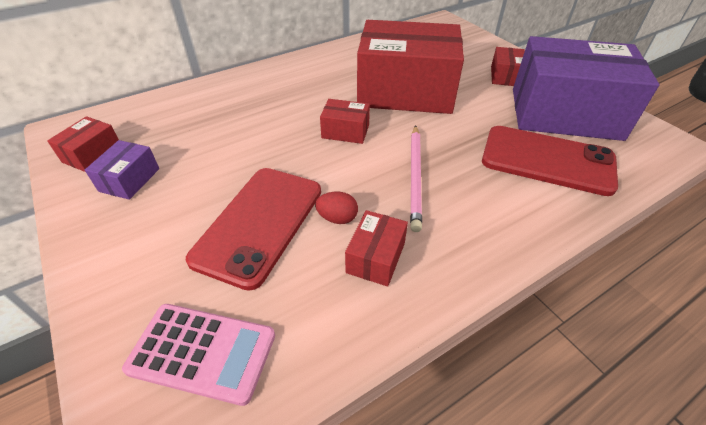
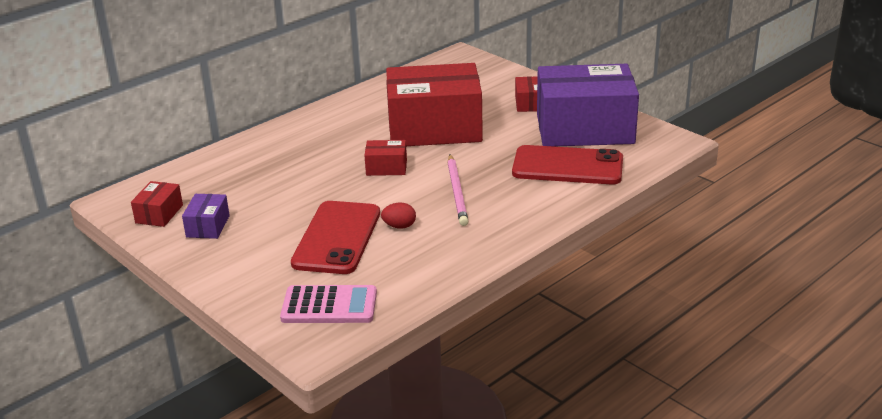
camera: 10 degrees left, 15 degrees down
(375, 257) = (436, 244): red box -> none

